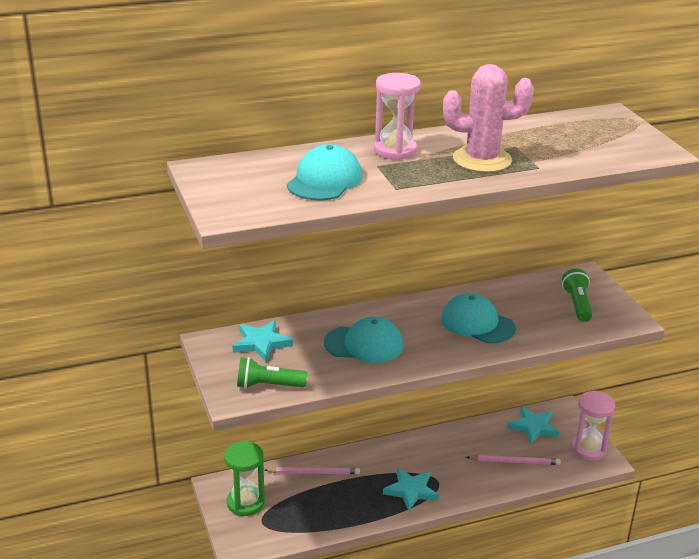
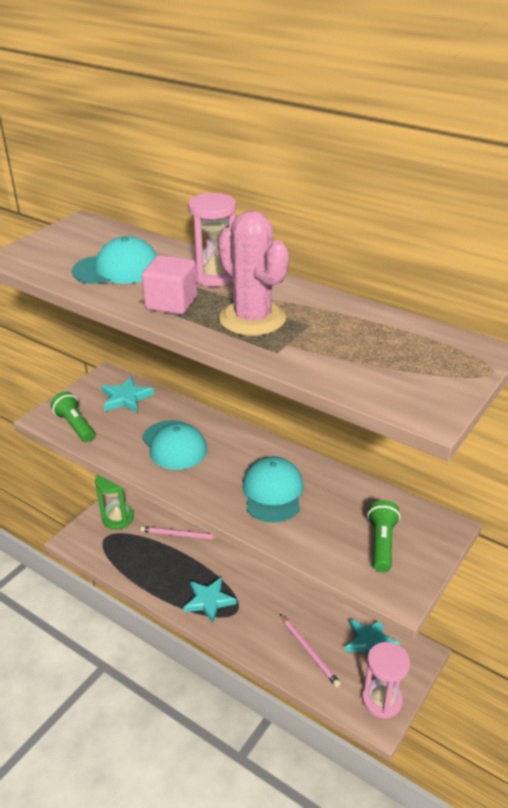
camera: 55 degrees right, 5 degrees up
(314, 472) = (180, 535): pink pencil -> pink pencil turned 135 degrees clockwise
(418, 178) = (171, 303): none -> pink cube
(577, 304) = (381, 543): green flashlight -> green flashlight turned 45 degrees counterclockwise

